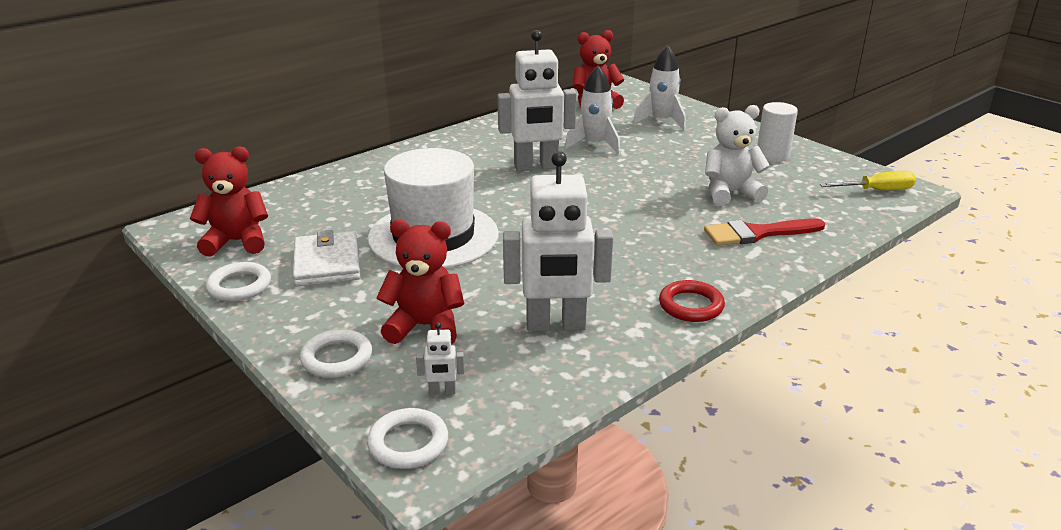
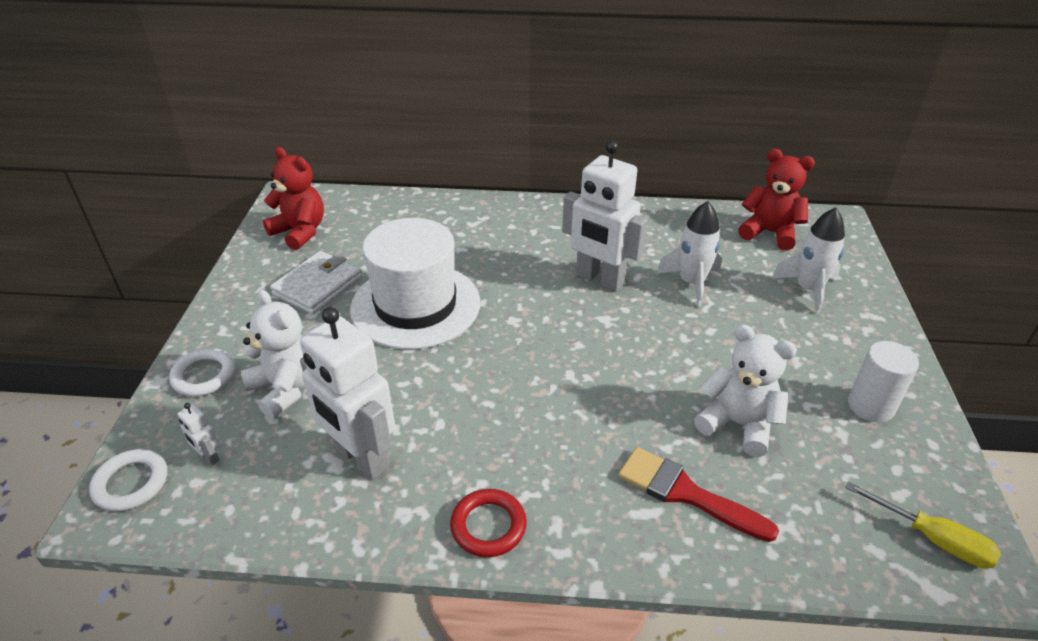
camera: 45 degrees right, 10 degrees up
(239, 286) = (248, 272): white ring -> none
(425, 326) = (285, 389): red teddy bear -> white teddy bear

